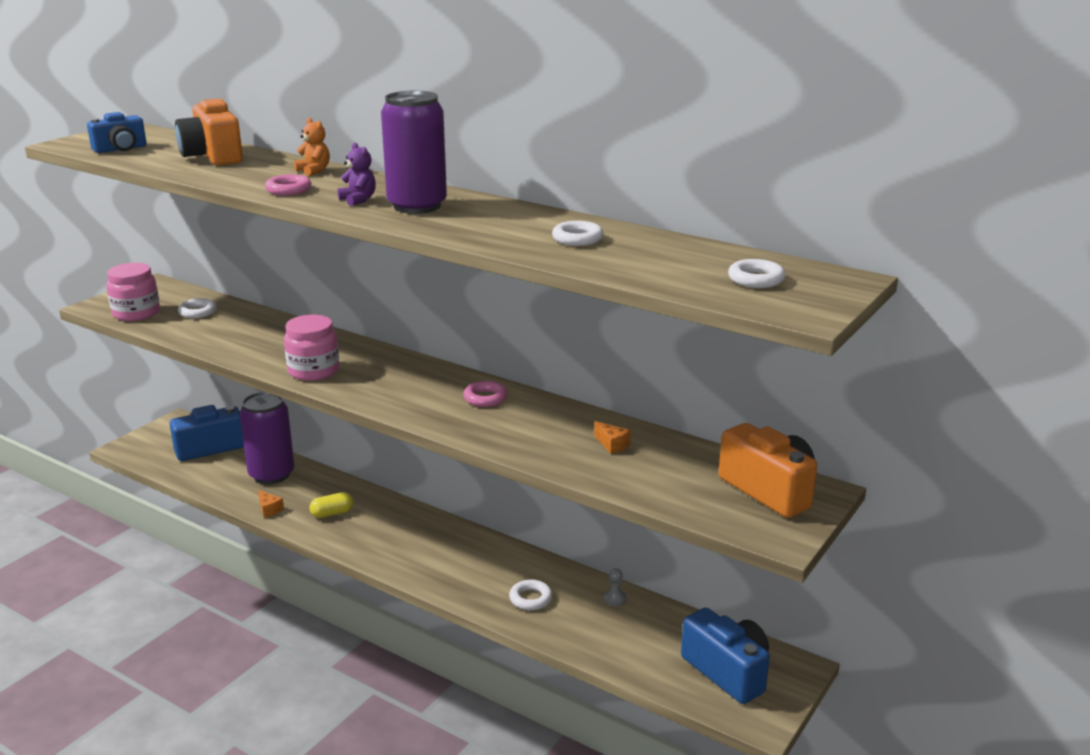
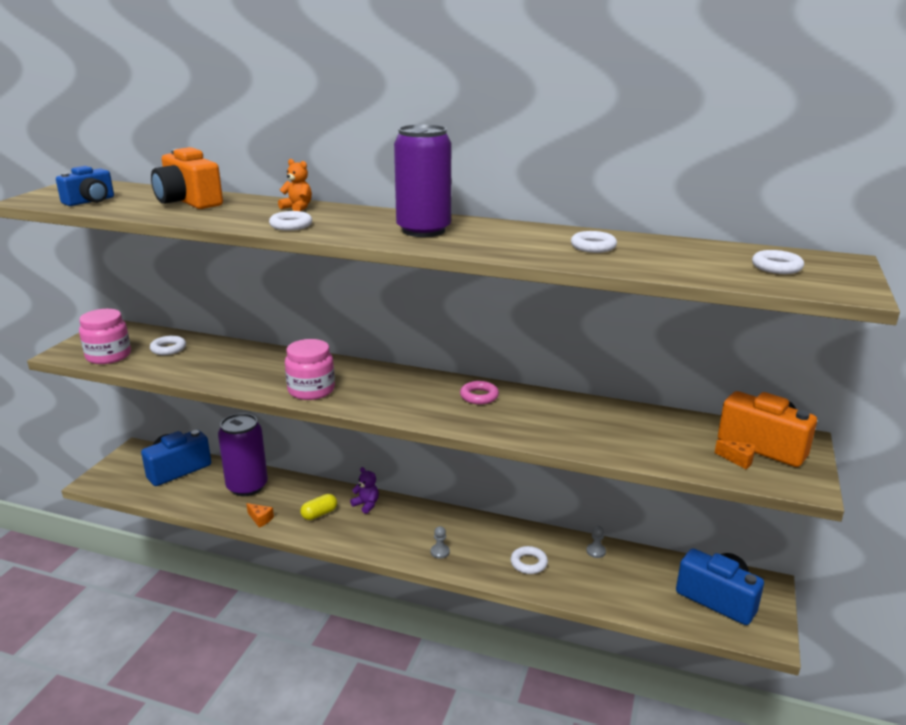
camera: 15 degrees left, 0 degrees up
(288, 190) = (291, 225): pink ring -> white ring
(358, 200) = (365, 229): purple teddy bear -> purple teddy bear (366, 505)
(439, 571) = (440, 552): none -> grey pawn
(612, 445) = (612, 423): orange cheese -> orange cheese (738, 460)

